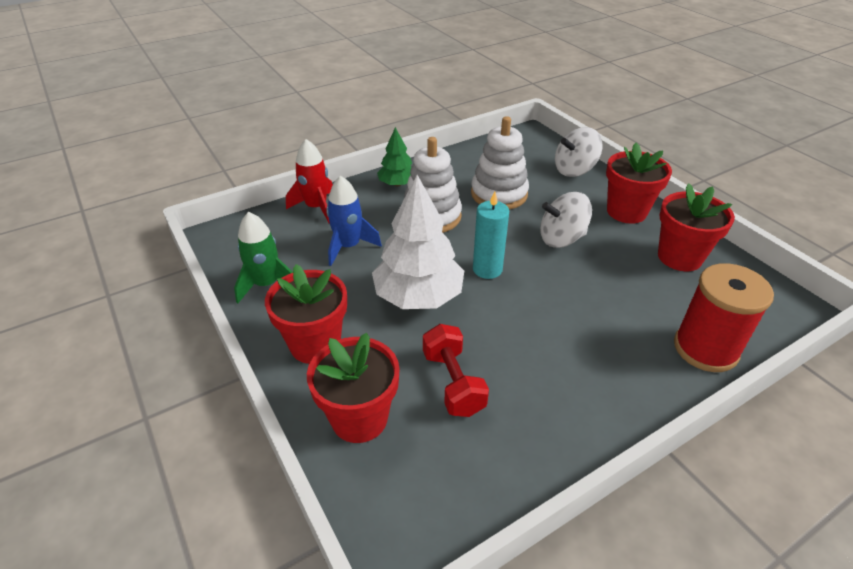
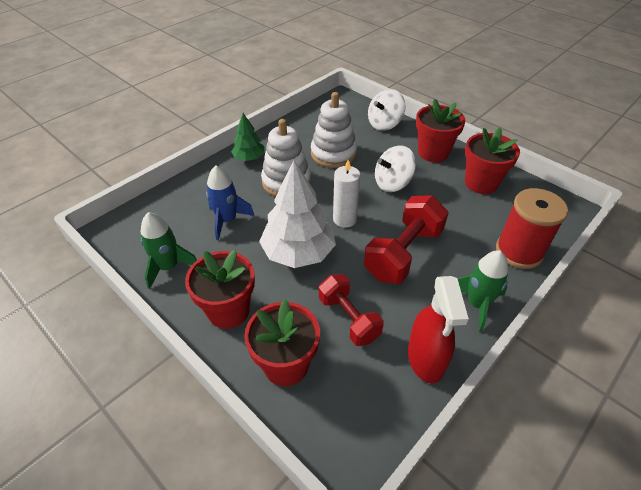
camera: 15 degrees left, 5 degrees up
(316, 207) = (188, 190): red rocket -> none
(487, 269) = (344, 219): turquoise candle -> white candle
(534, 451) = (425, 359): none -> red spray bottle
(548, 321) = (403, 253): none -> red dumbbell
(626, 401) = (477, 304): none -> green rocket

